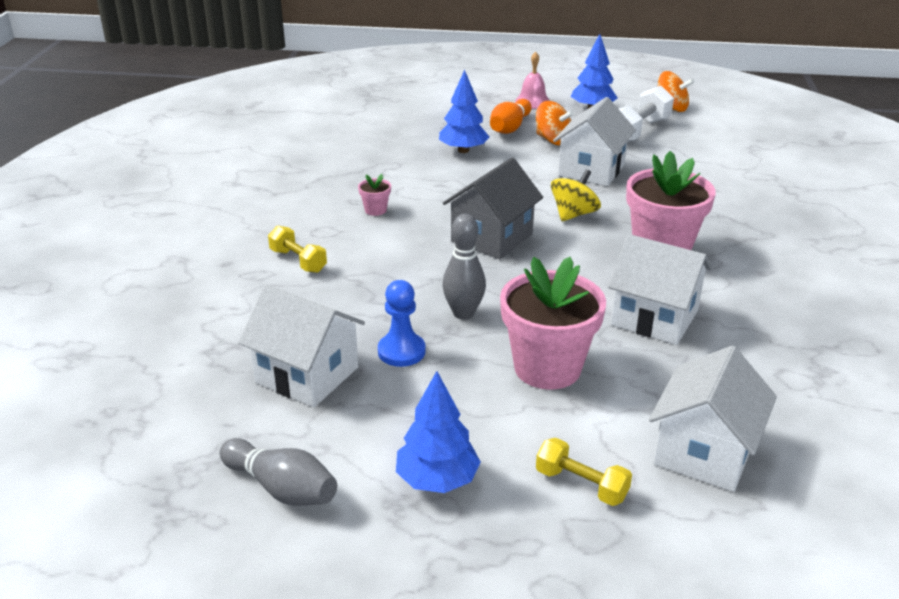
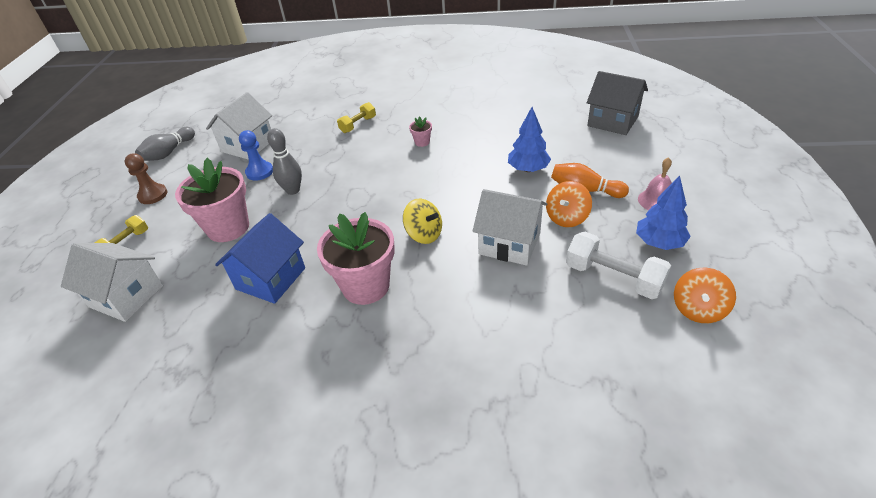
camera: 90 degrees right, 10 degrees up
(437, 480) = (153, 195): blue tree -> brown pawn
(491, 238) = (385, 194): grey house -> grey house (612, 121)
(654, 318) = (270, 278): white house -> blue house

